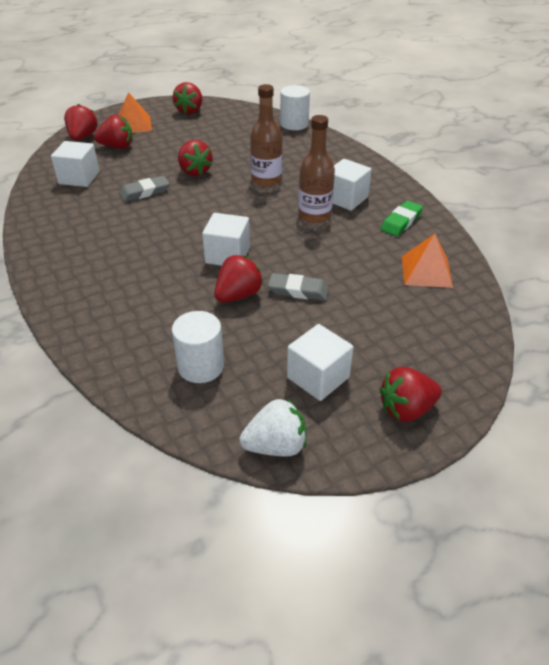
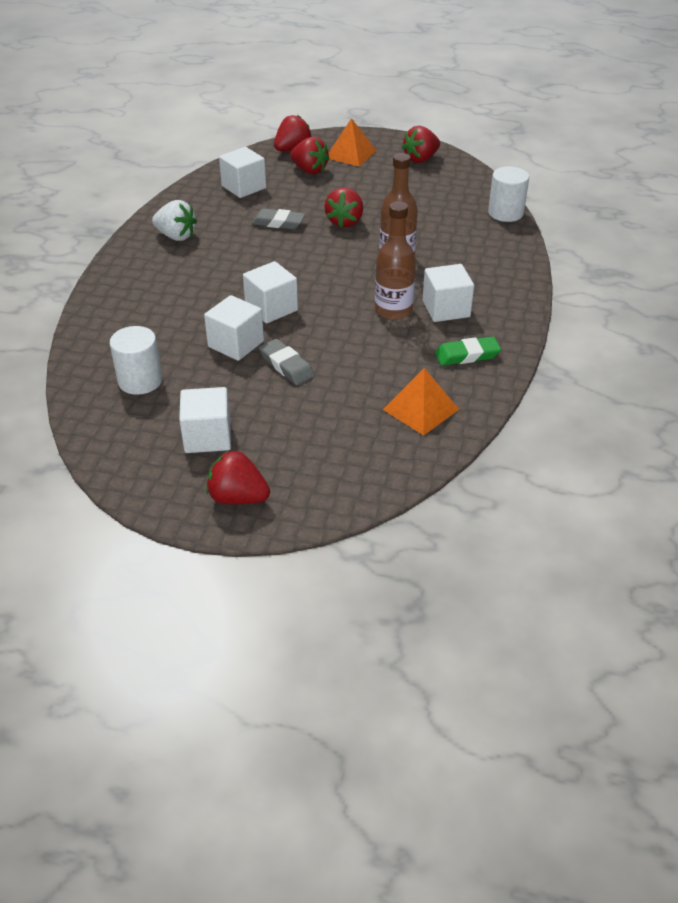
camera: 40 degrees right, 0 degrees up
(238, 295) = (236, 344): red strawberry -> white cube
(276, 446) = (116, 462): white strawberry -> white strawberry (176, 236)

